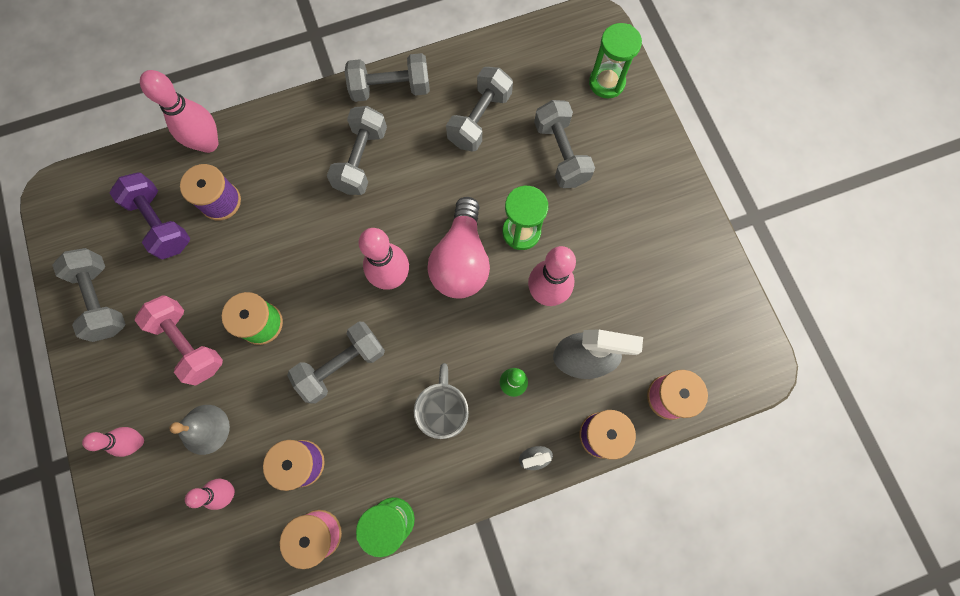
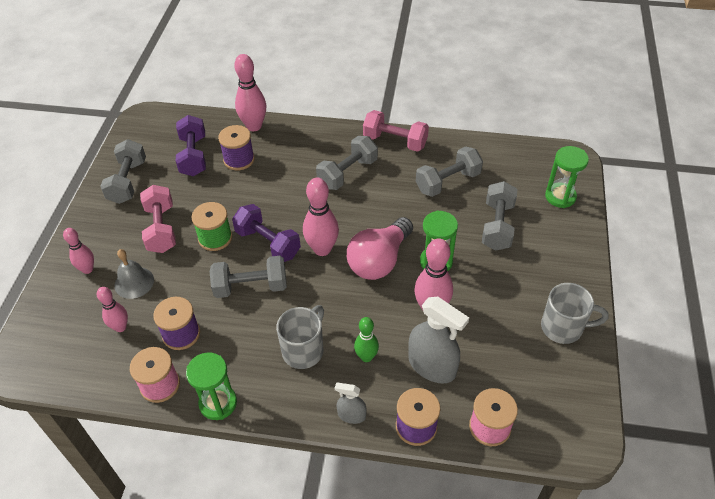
camera: 30 degrees right, 25 degrees down
(326, 300) = (268, 243): none -> purple dumbbell
(390, 89) = (395, 141): grey dumbbell -> pink dumbbell
(684, 248) = (563, 327): none -> grey mug

